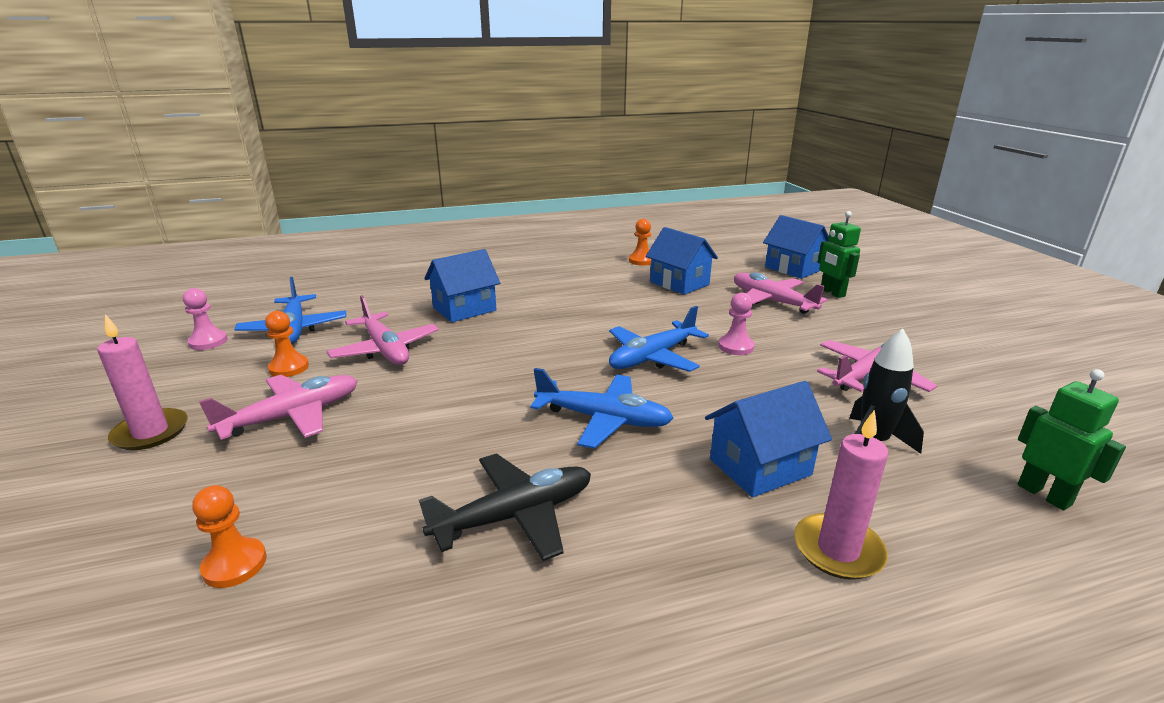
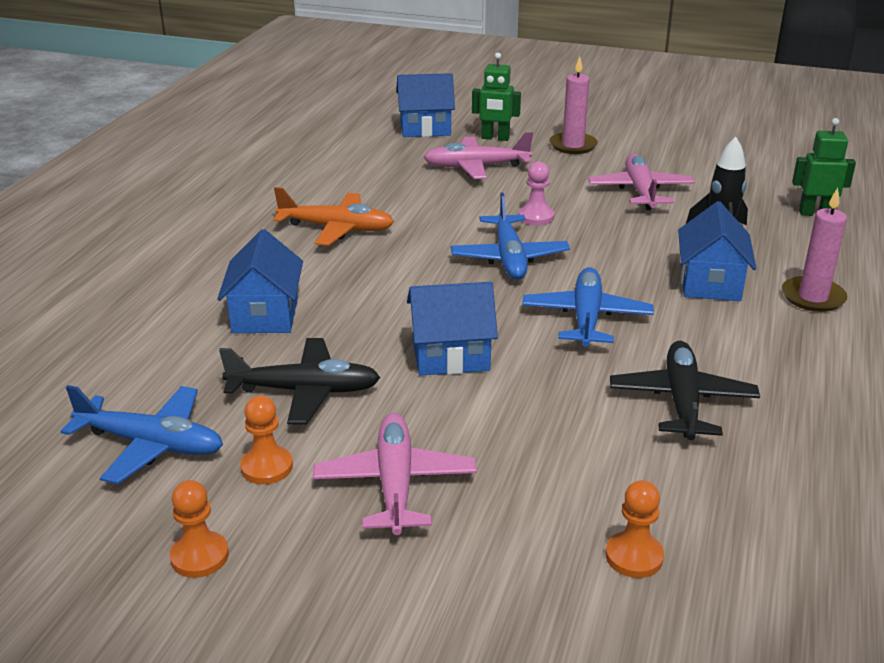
camera: 55 degrees left, 5 degrees up
(151, 432) = (320, 594): pink candle -> pink candle (573, 145)
(208, 342) = (91, 523): pink pawn -> none
(385, 349) = (304, 391): pink plane -> black plane
(601, 291) = (337, 228): none -> orange plane
(603, 419) = (586, 318): blue plane -> blue plane turned 45 degrees counterclockwise
(641, 261) = (292, 180): orange pawn -> orange pawn (199, 556)
(679, 283) = (378, 186): blue house -> blue house (450, 356)

